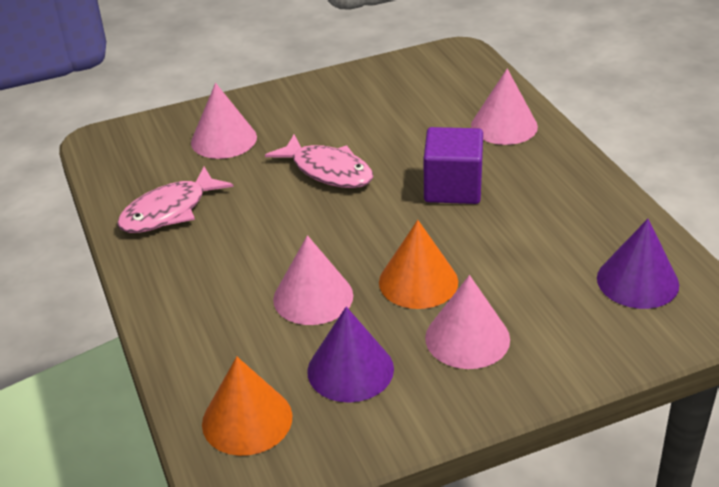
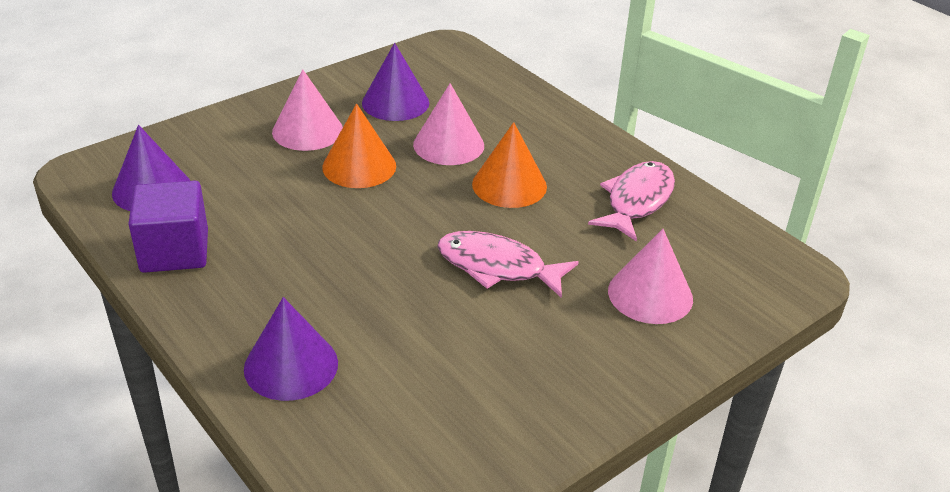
camera: 160 degrees right, 0 degrees up
(247, 420) = (456, 70): orange cone -> orange cone (509, 185)
(453, 188) = (345, 263): purple cube -> purple cube (174, 251)
(504, 126) = (291, 365): pink cone -> purple cone

